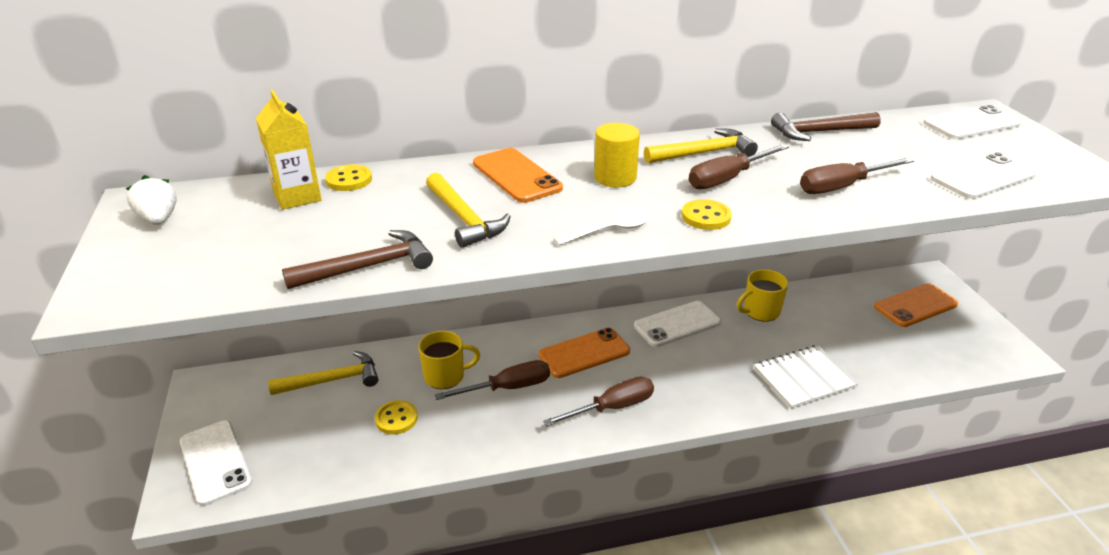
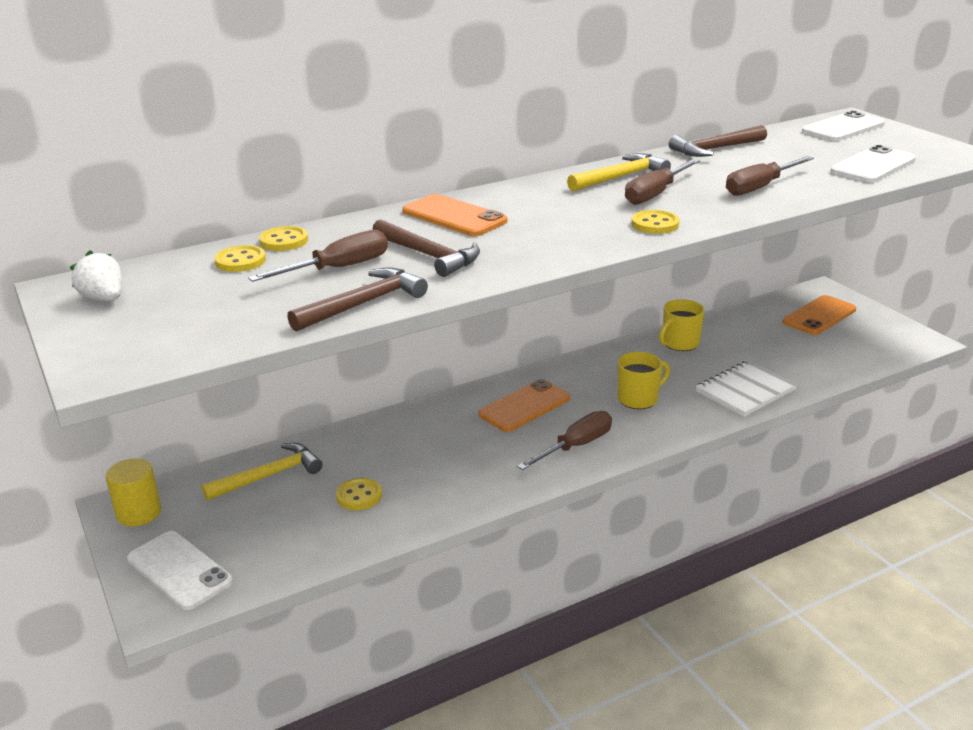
camera: 15 degrees left, 5 degrees down
(297, 196) = (240, 261): yellow carton -> yellow button
(445, 376) = (391, 450): yellow mug -> yellow mug (639, 399)
(464, 218) = (429, 255): yellow hammer -> brown hammer
(507, 388) = (462, 449): brown screwdriver -> brown screwdriver (338, 268)
(609, 230) = (574, 246): white spoon -> none
(615, 178) = (551, 206): yellow cylinder -> yellow cylinder (139, 513)
(677, 324) = (604, 367): white phone -> none

